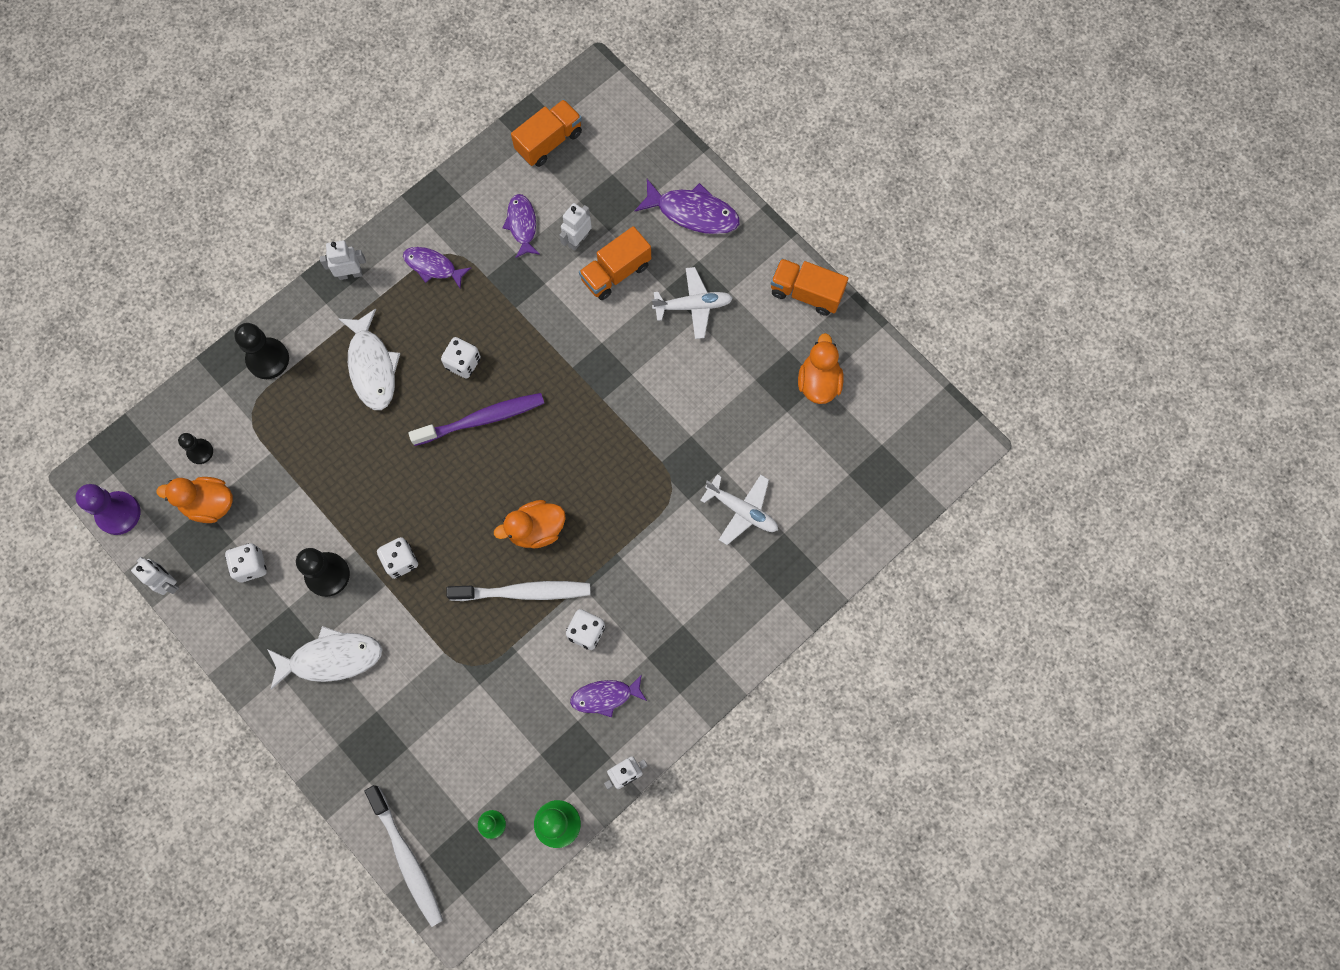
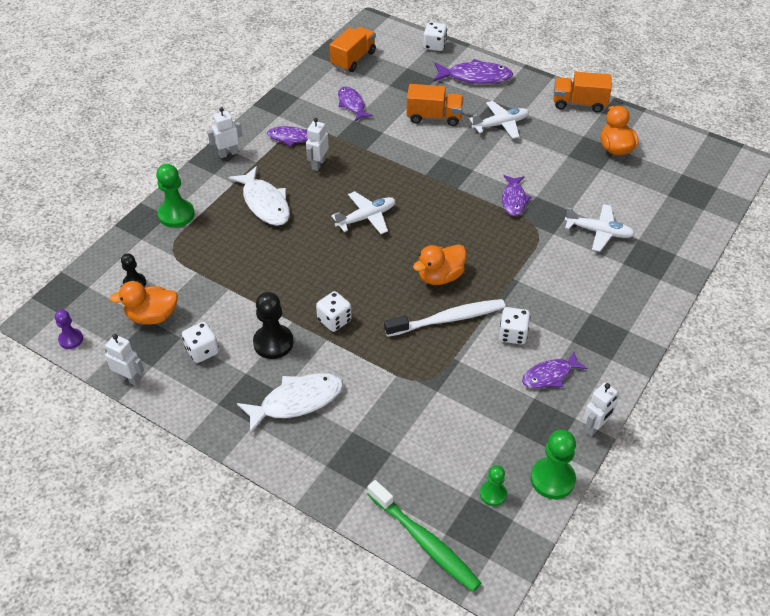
camera: 15 degrees left, 25 degrees down
(118, 513) = (71, 339): purple pawn -> purple pawn, size x0.60
(268, 359) = (176, 215): black pawn -> green pawn
(407, 858) = (425, 541): white toothbrush -> green toothbrush
(463, 363) = (338, 187): white dice -> white dice (434, 46)
(481, 419) = (366, 217): purple toothbrush -> white plane
(578, 240) = (397, 105): white robot -> white robot (318, 164)
(616, 272) = (434, 117): orange truck -> orange truck turned 120 degrees counterclockwise
(662, 435) = (514, 199): none -> purple fish

